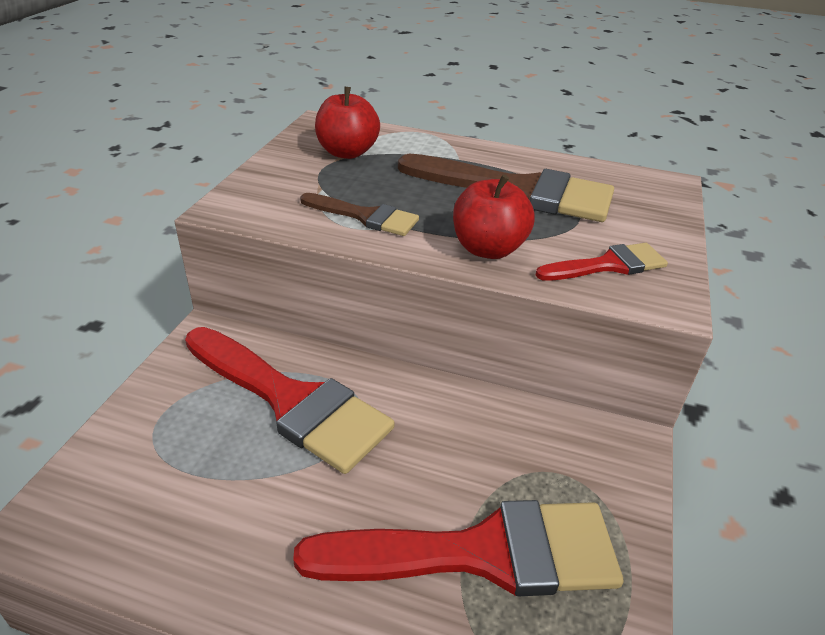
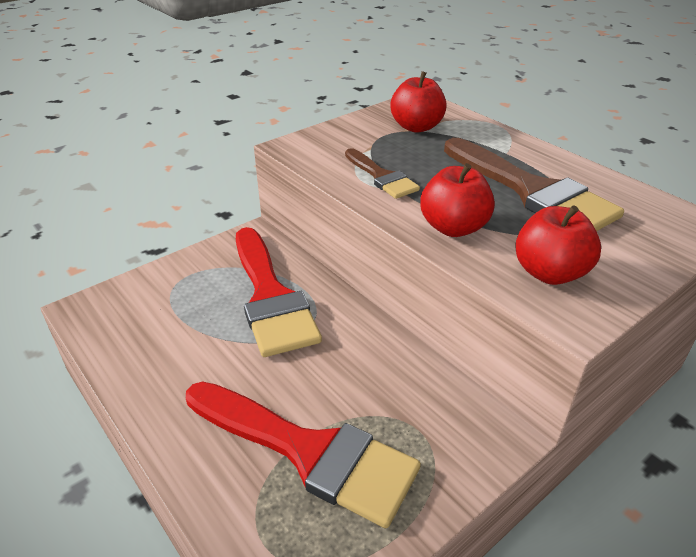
camera: 35 degrees right, 0 degrees up
(608, 265) = (549, 273): red brush -> red apple

